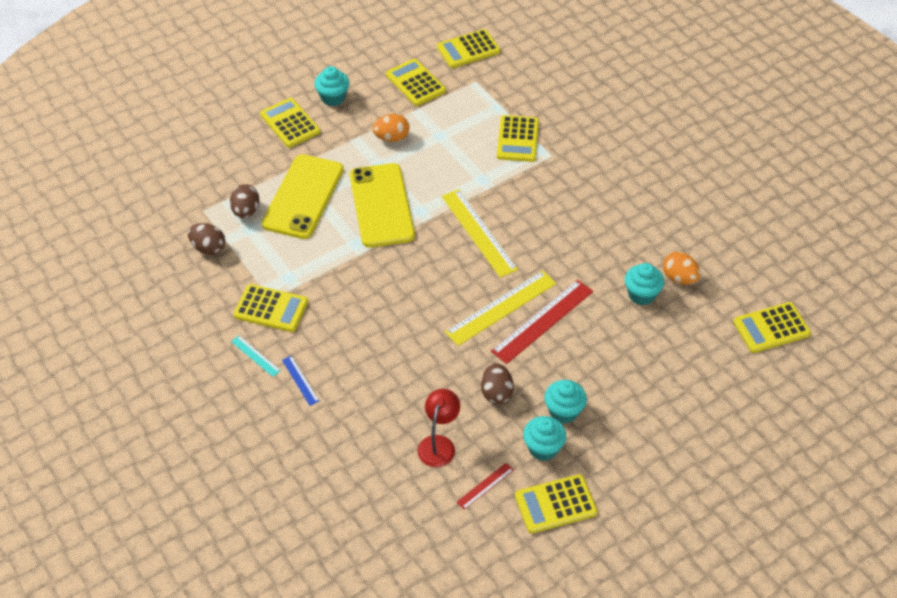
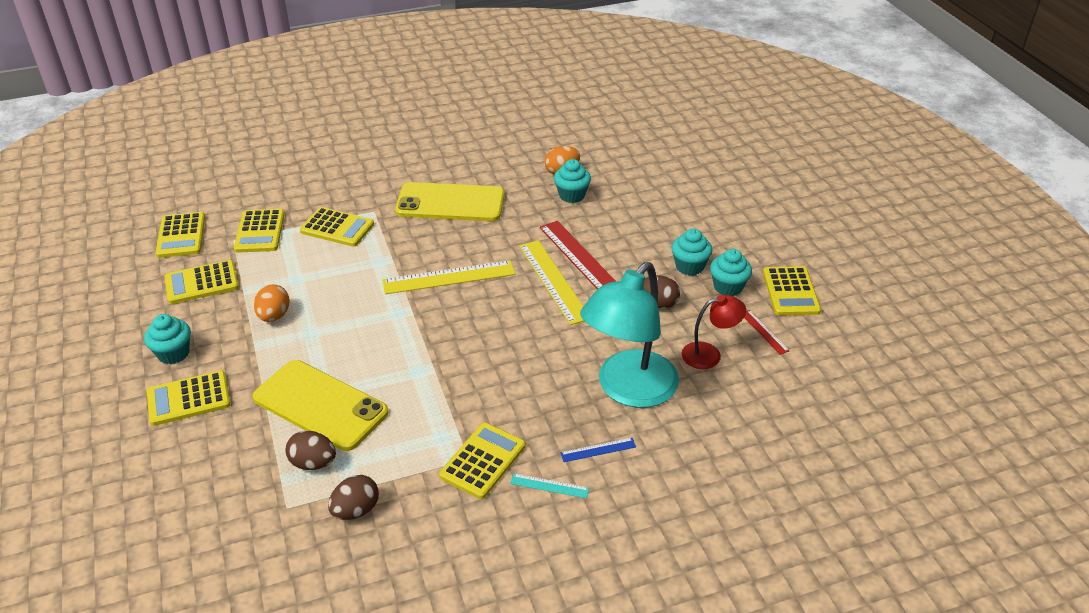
camera: 75 degrees left, 10 degrees down
(255, 356) = (549, 486): turquoise ruler -> turquoise ruler turned 45 degrees clockwise
(374, 389) = (628, 390): none -> turquoise lamp
(381, 205) = (372, 341): yellow phone -> yellow phone (450, 203)
(439, 444) = (709, 354): red lamp -> red lamp turned 135 degrees clockwise
(771, 328) = (633, 140): yellow calculator -> yellow calculator (260, 231)

